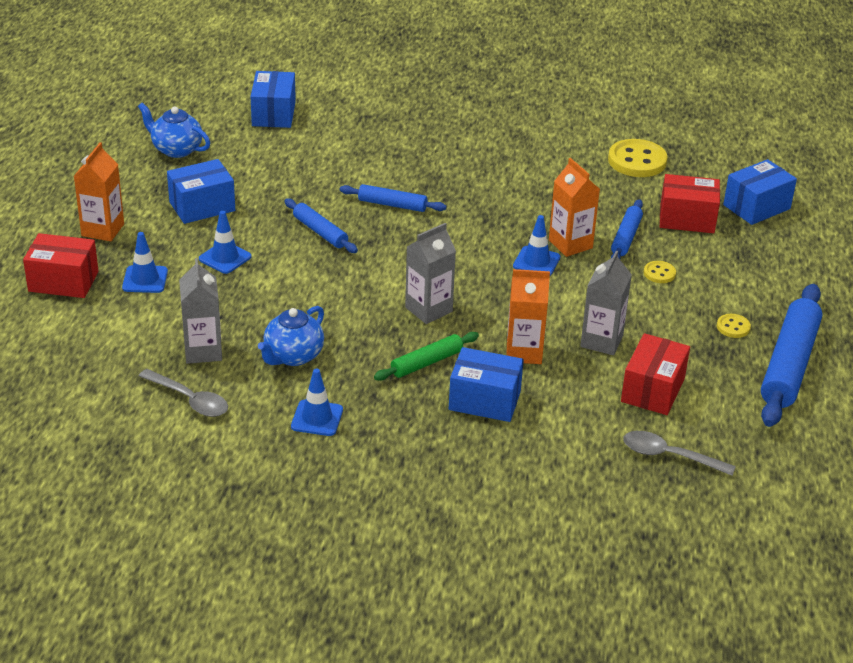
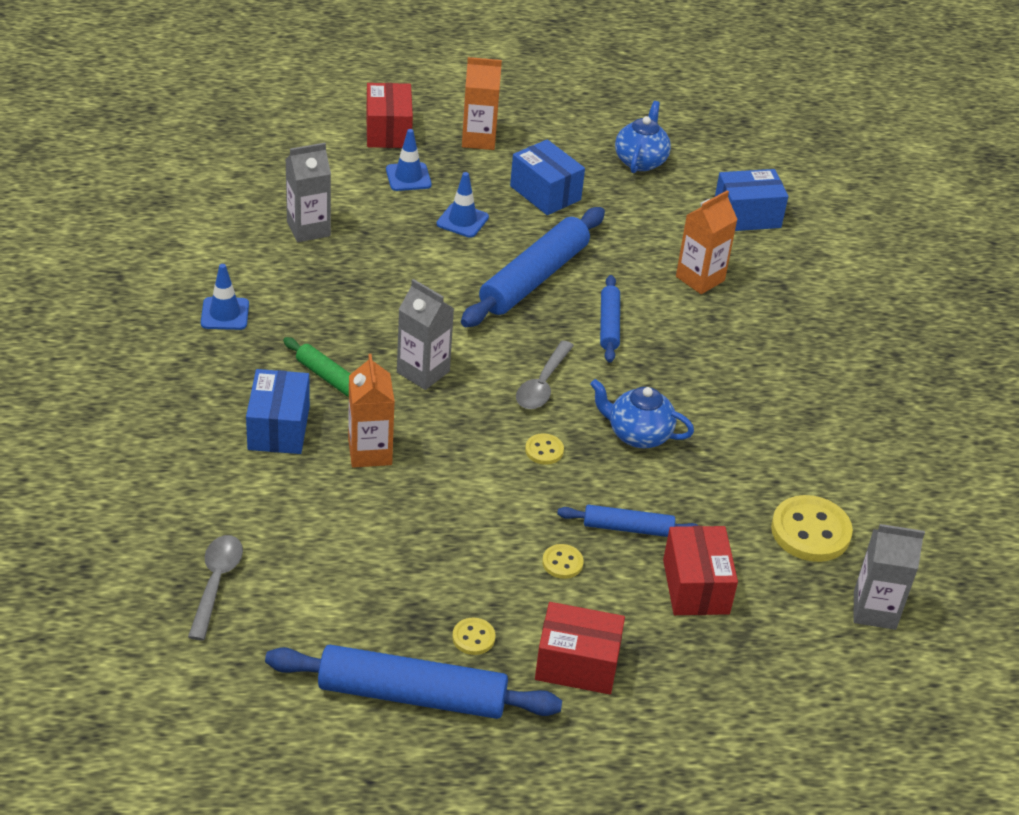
camera: 75 degrees right, 5 degrees up
(190, 400) = (234, 232): grey spoon -> grey spoon (542, 384)
(293, 356) = (316, 286): blue teapot -> blue teapot (638, 434)
(320, 232) = (534, 278): blue rolling pin -> blue rolling pin, size x1.87
(536, 262) = (544, 450): blue traffic cone -> yellow button
(570, 244) = (592, 477): orange carton -> orange carton (700, 279)
(601, 341) = (408, 516): grey carton -> grey carton (874, 610)
(652, 390) = (330, 564): red box -> red box (577, 664)
(756, 207) = (758, 661): blue box -> none

